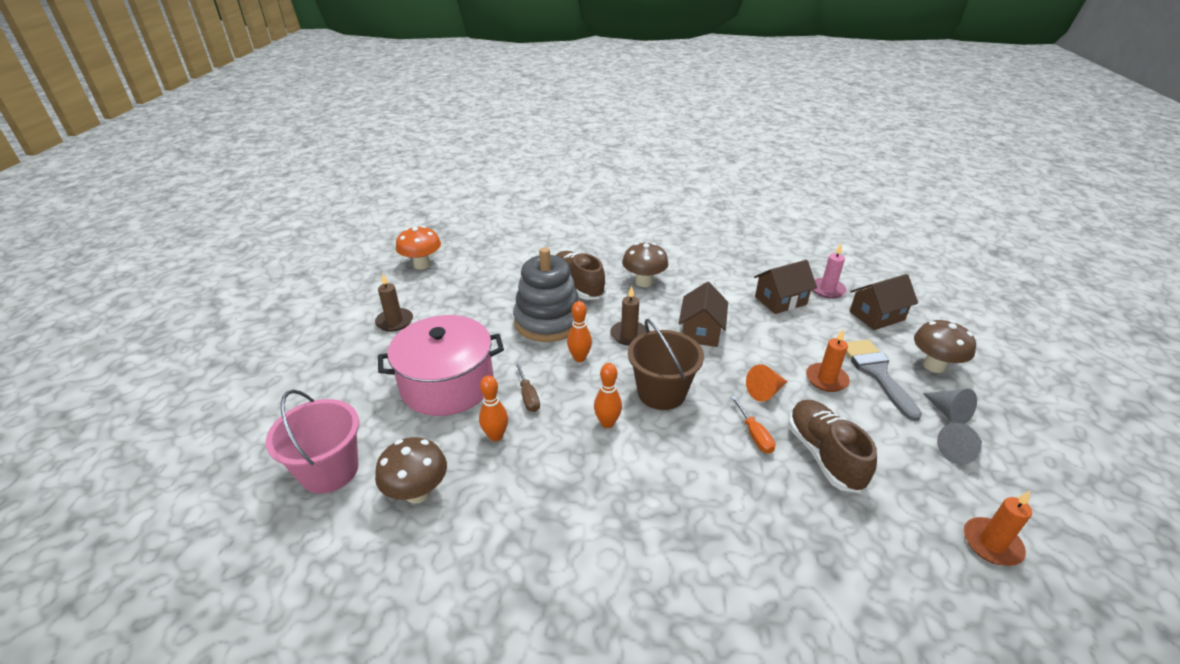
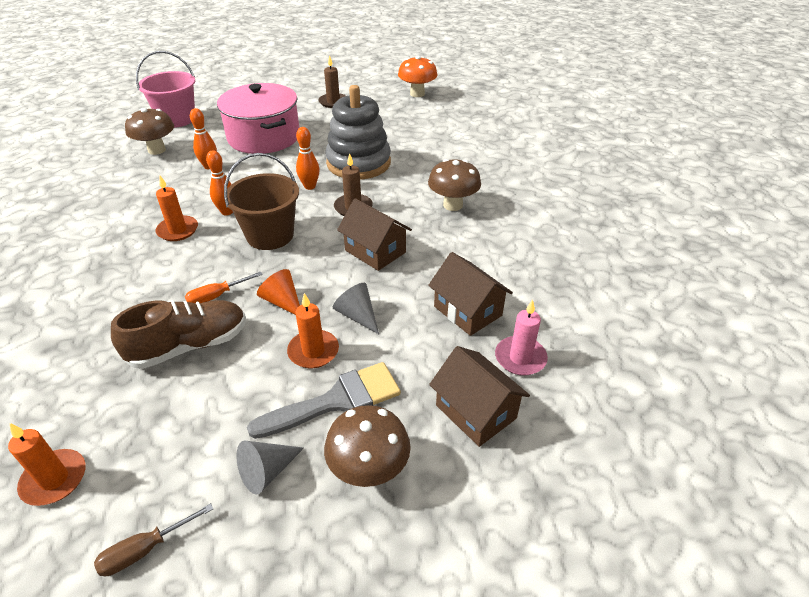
camera: 75 degrees right, 5 degrees up
(528, 396) = (255, 171): brown screwdriver -> brown screwdriver (145, 550)
(577, 286) = (424, 168): brown shoe -> none
(633, 466) = (178, 230): none -> orange candle
(701, 331) = (375, 251): brown house -> brown house turned 45 degrees clockwise
(959, 452) = (194, 472): grey cone -> grey cone (357, 315)

